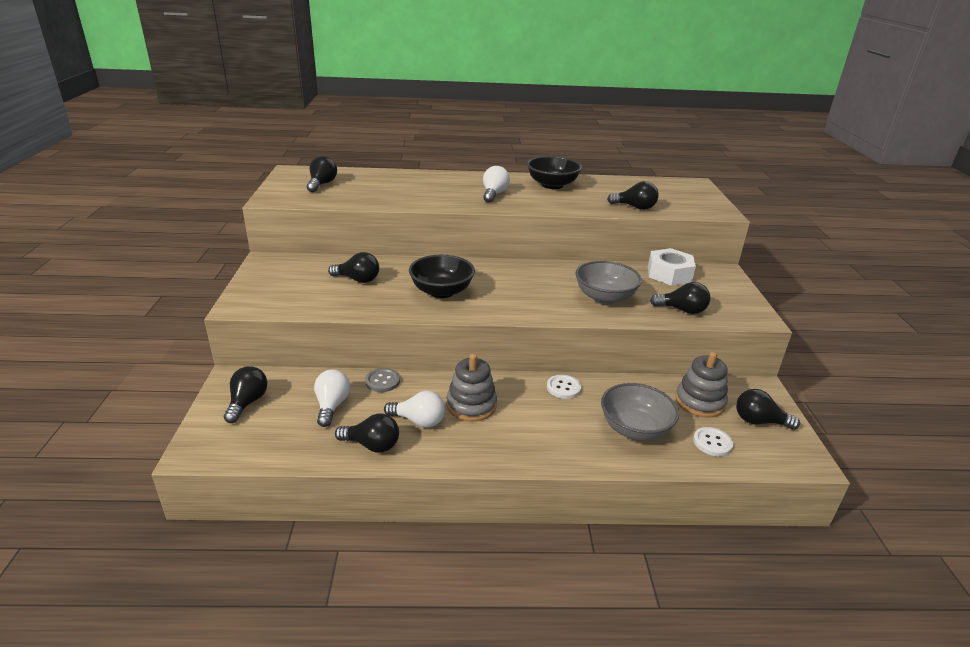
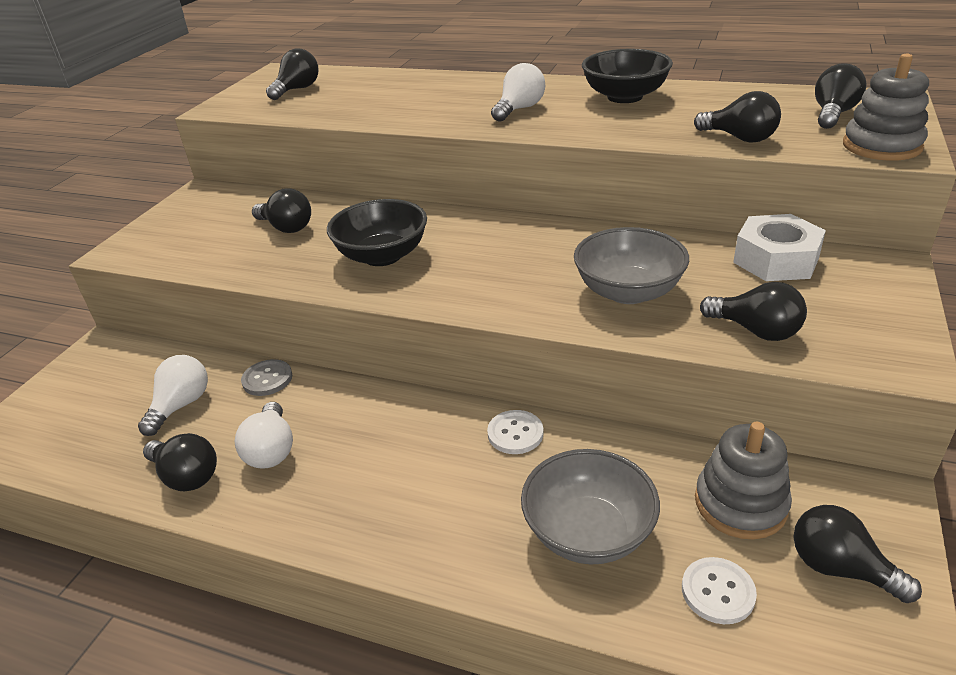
camera: 25 degrees right, 5 degrees up
(247, 403) = (91, 383): black light bulb -> black light bulb (833, 114)
(419, 421) = (271, 450): white light bulb -> white light bulb turned 45 degrees clockwise
(471, 405) = (359, 438): grey stacking toy -> grey stacking toy (881, 146)

